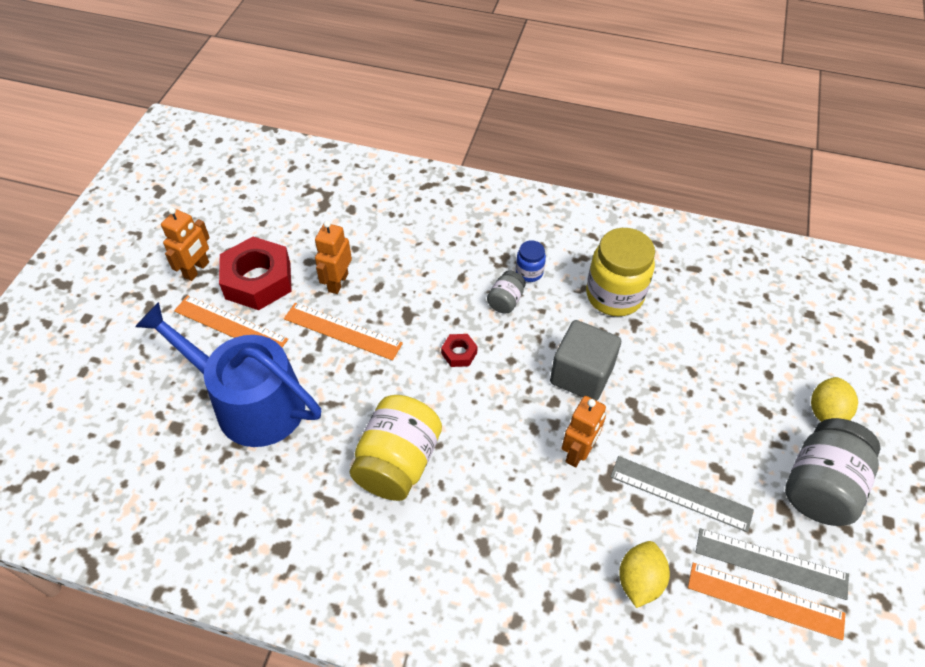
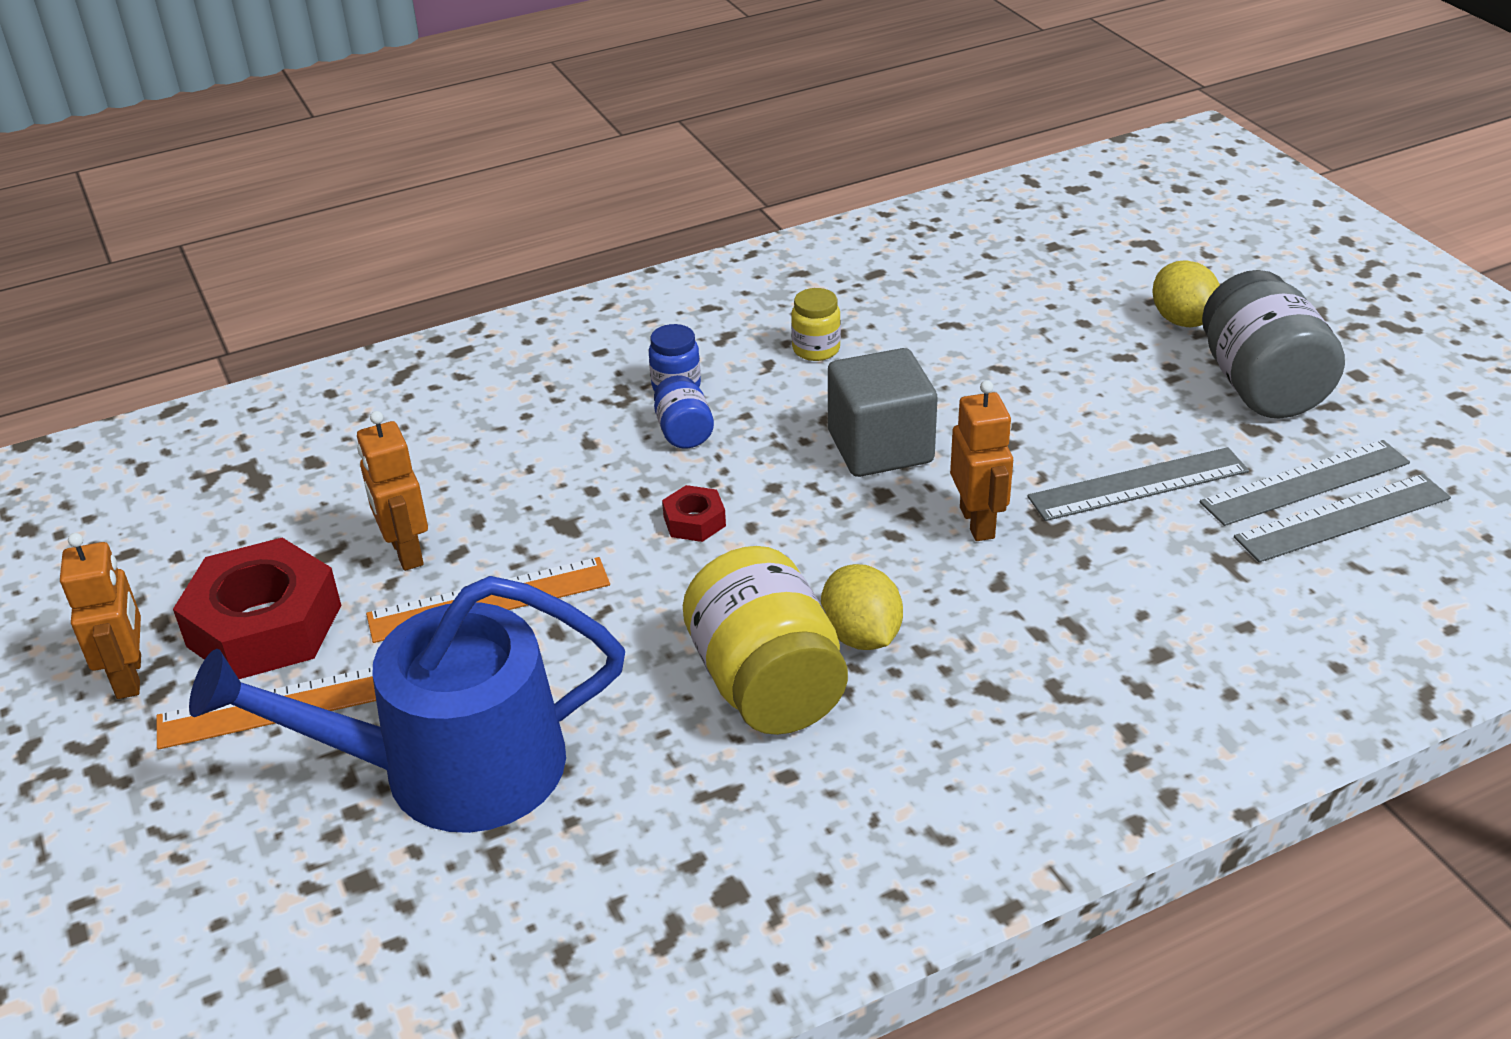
camera: 40 degrees left, 15 degrees down
(505, 301) = (684, 432): grey jar -> blue jar
(614, 295) = (816, 349): yellow jar -> yellow jar, size x0.49
(639, 580) = (1204, 592): yellow lemon -> yellow lemon (861, 636)
(765, 601) = (1343, 518): orange ruler -> grey ruler

